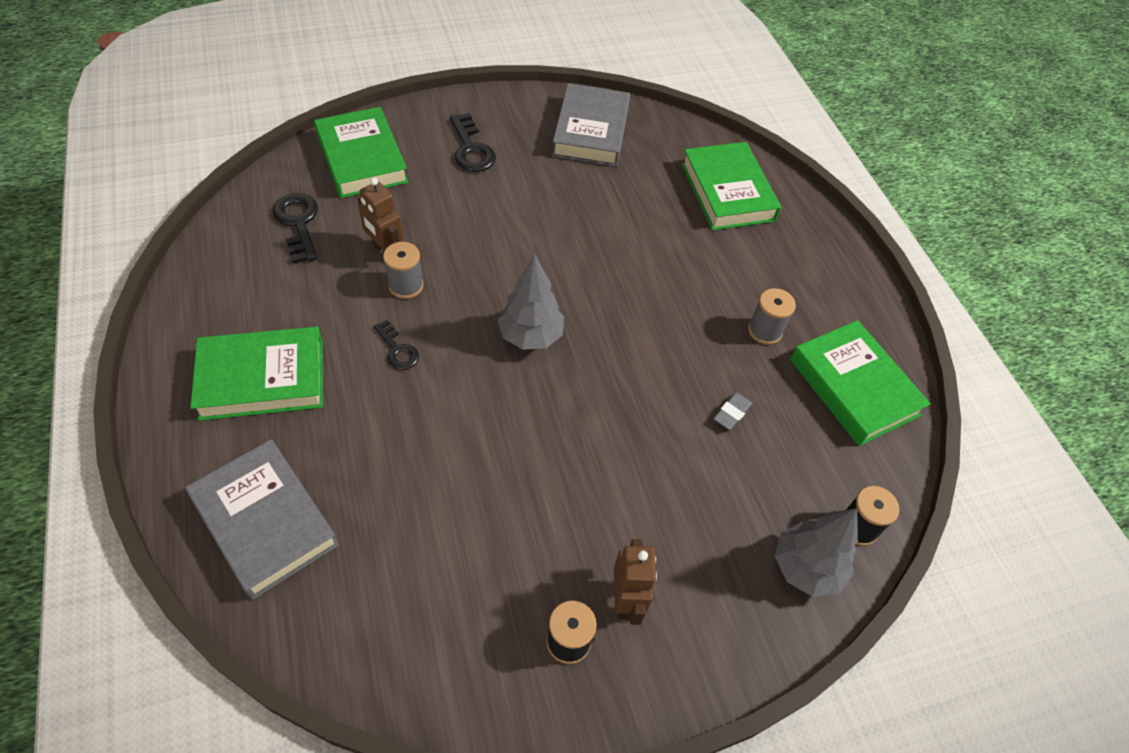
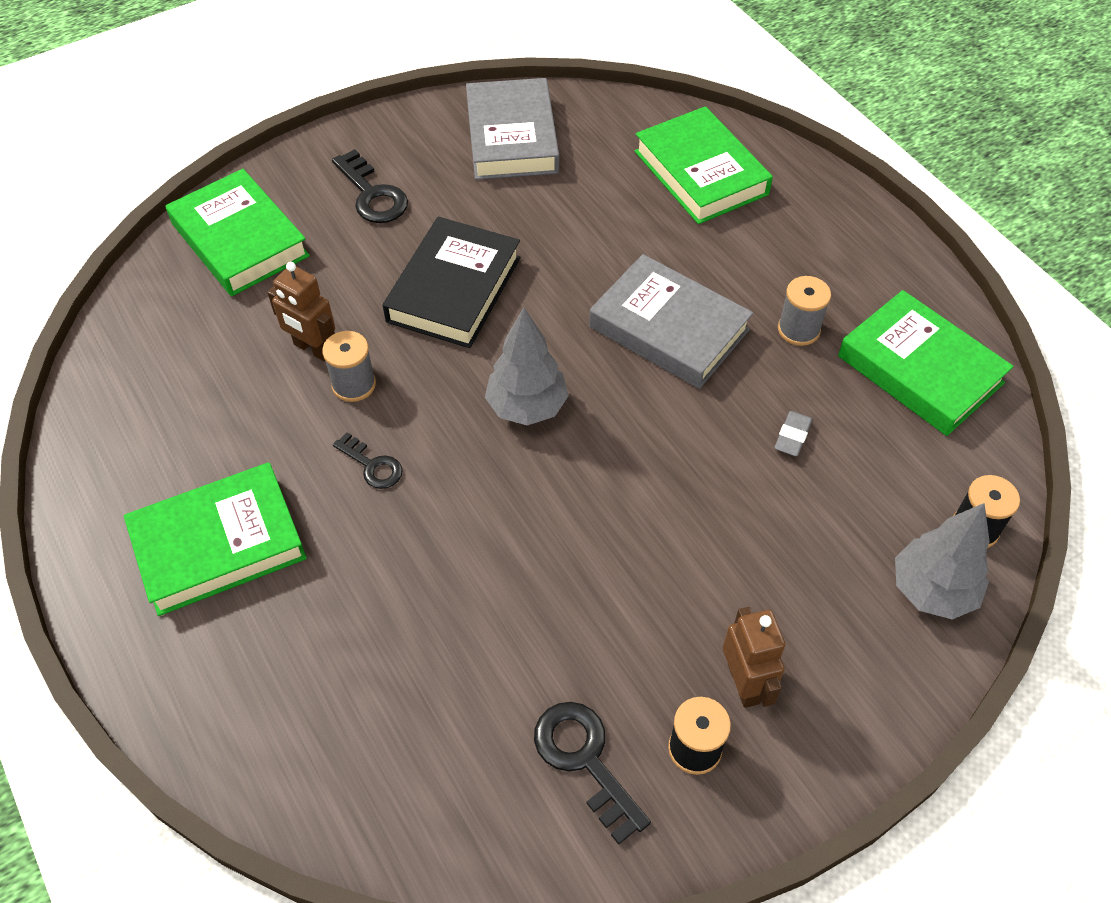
camera: 10 degrees left, 0 degrees up
(265, 521) = (288, 713): grey book -> grey book (669, 328)
(298, 223) = (190, 342): black key -> black key (585, 760)
(507, 233) = (454, 289): none -> black book

